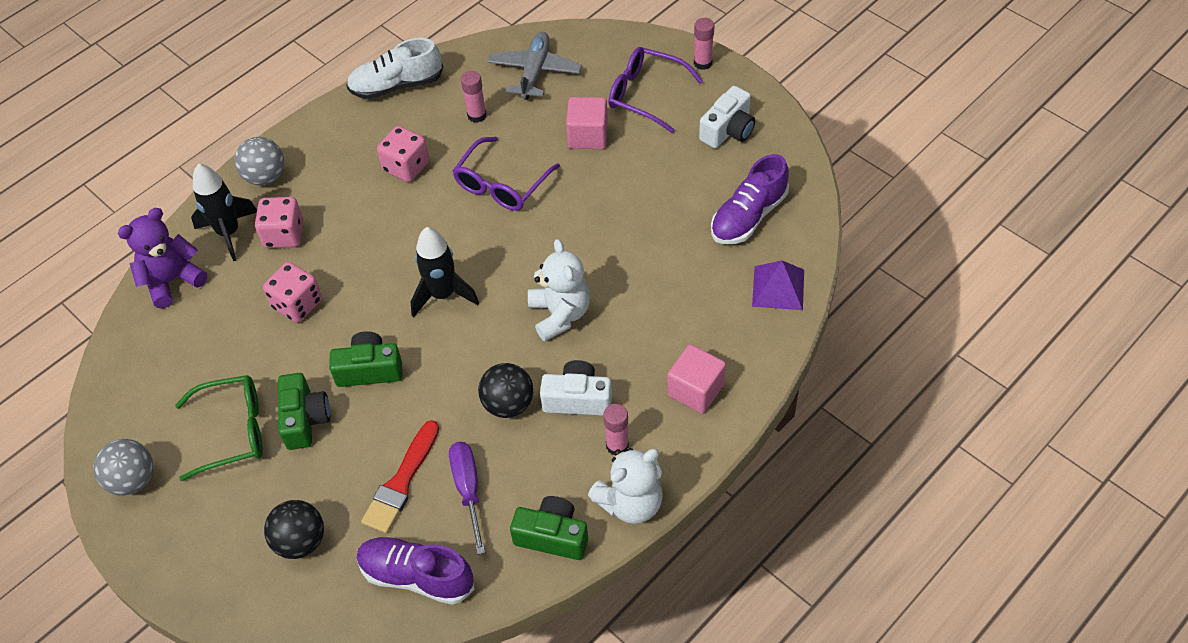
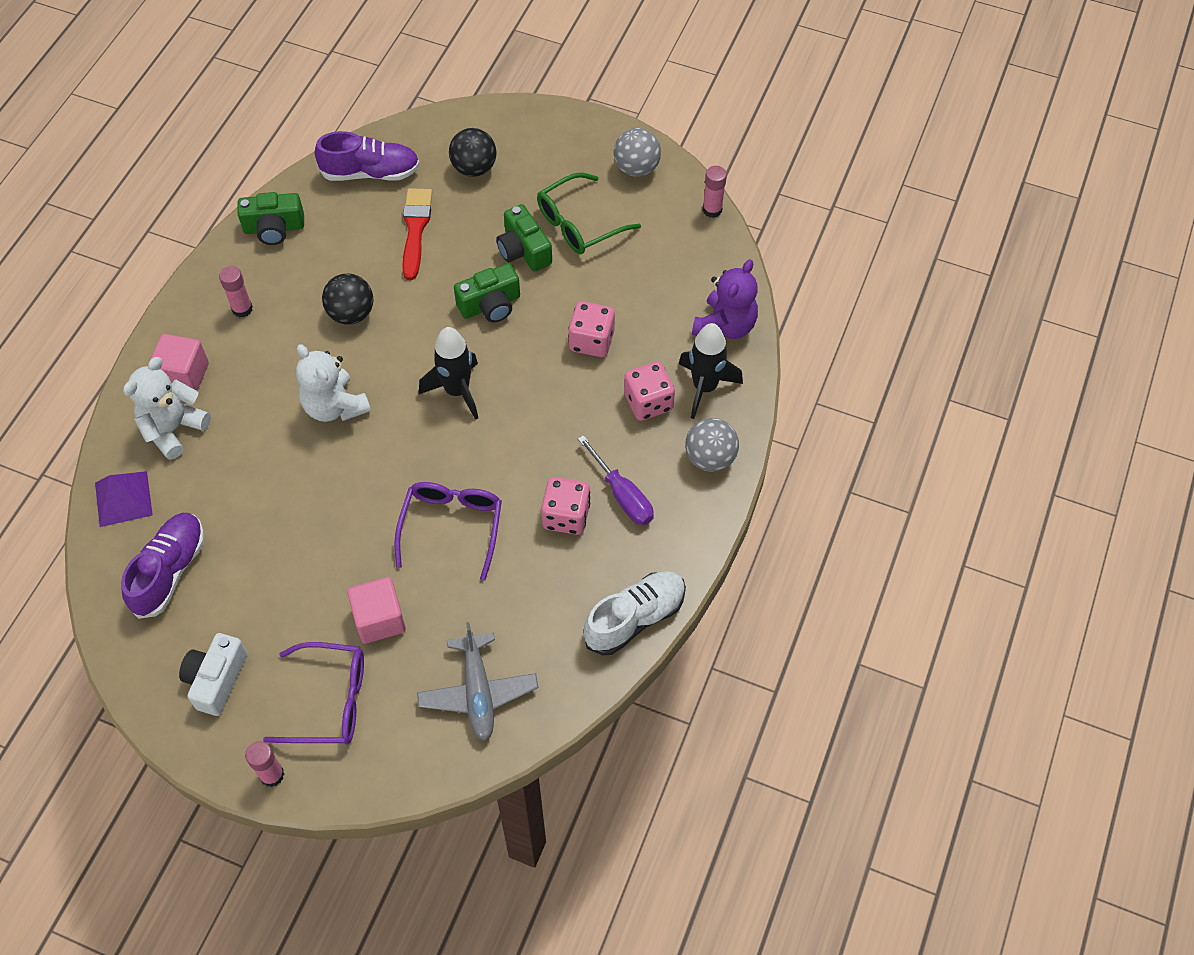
camera: 155 degrees right, 5 degrees up
(468, 489) = (357, 240): purple screwdriver -> purple screwdriver (623, 495)
(477, 115) = (520, 607): pink glue stick -> pink glue stick (712, 210)
(577, 399) = (290, 336): white camera -> none
(630, 503) = (217, 269): white teddy bear -> white teddy bear (173, 429)

